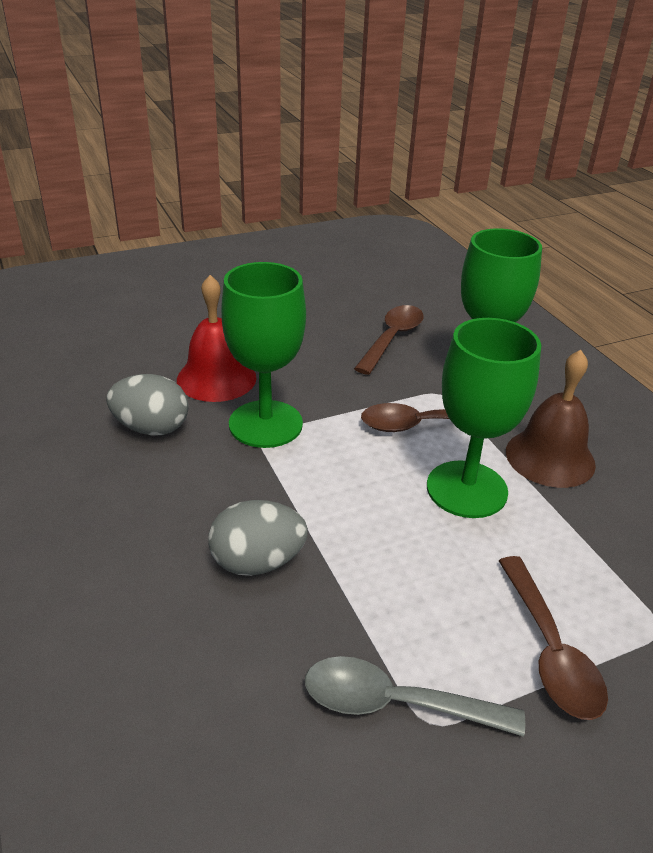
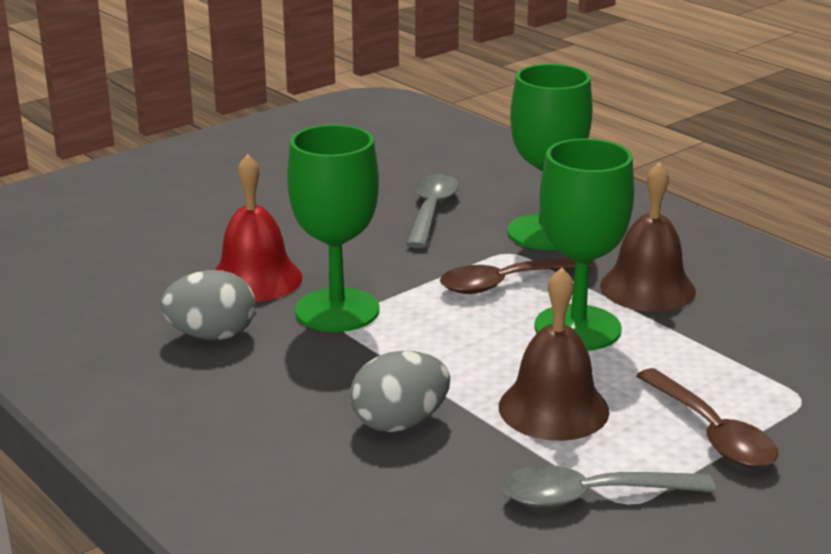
camera: 15 degrees left, 10 degrees down
(392, 338) = (431, 211): brown spoon -> grey spoon
(405, 580) = (553, 408): none -> brown bell

